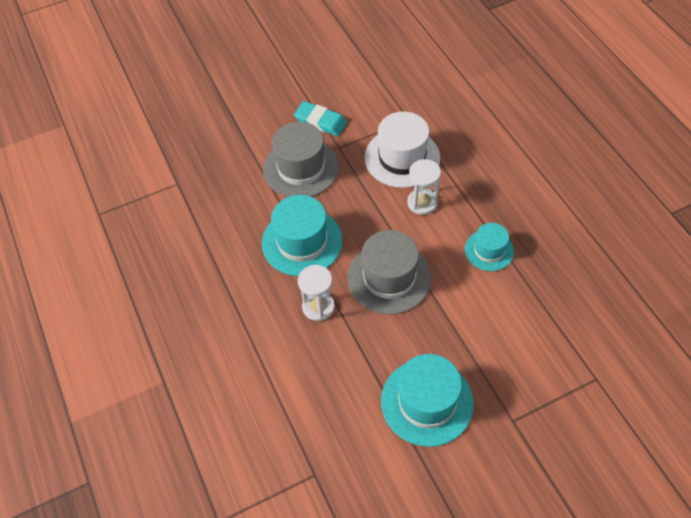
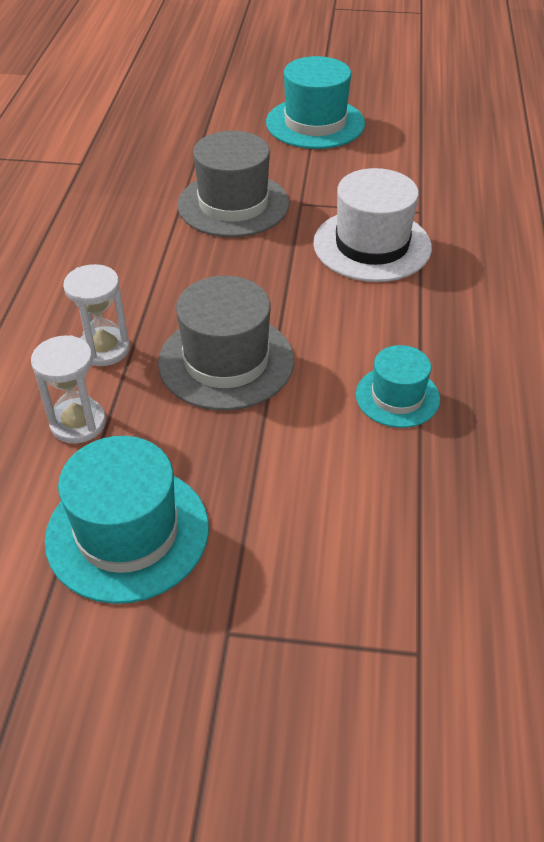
camera: 30 degrees right, 10 degrees down
(302, 242) = (157, 274): turquoise hat -> turquoise hat (315, 123)
(320, 121) = (303, 171): turquoise eraser -> none
(422, 203) = (352, 302): white hourglass -> white hourglass (78, 423)

